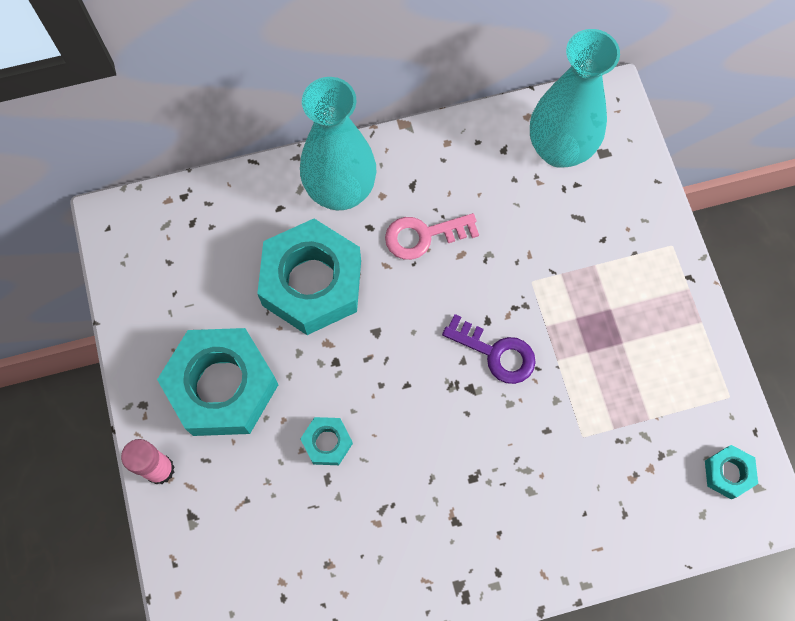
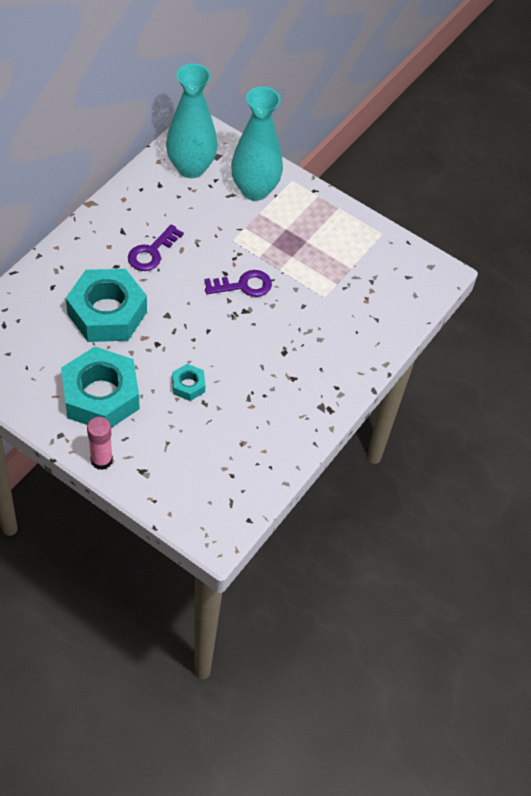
camera: 45 degrees left, 15 degrees down
(340, 191) = (82, 257): turquoise vase -> turquoise vase (254, 190)
(423, 236) = (151, 252): pink key -> purple key
(728, 473) = (411, 268): turquoise nut -> none

